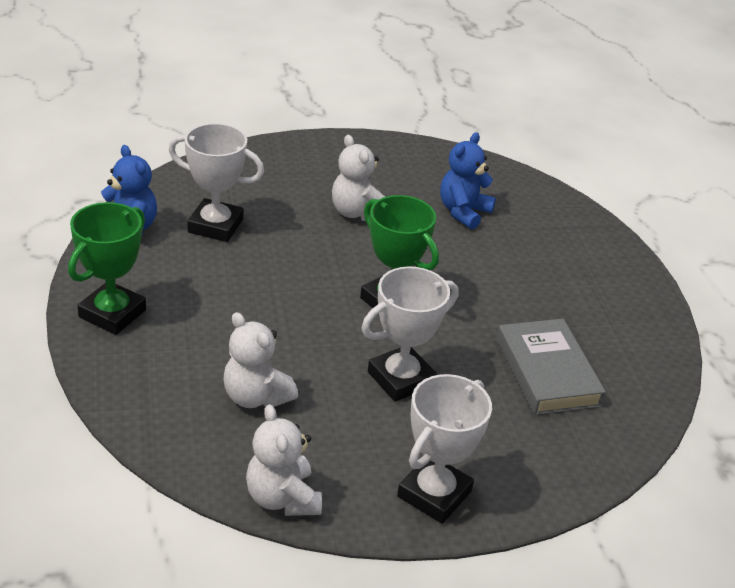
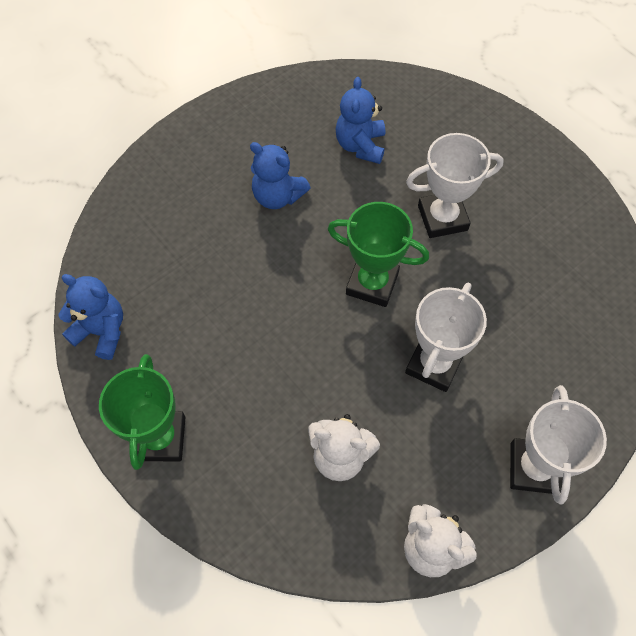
camera: 25 degrees left, 25 degrees up
(215, 226) = (172, 281): white trophy -> white trophy (442, 218)
(357, 212) = (277, 196): white teddy bear -> blue teddy bear
(547, 373) = (532, 289): grey book -> none

